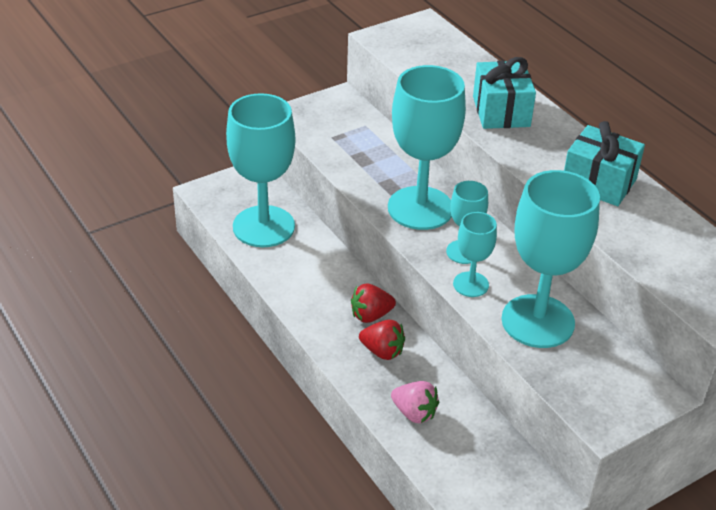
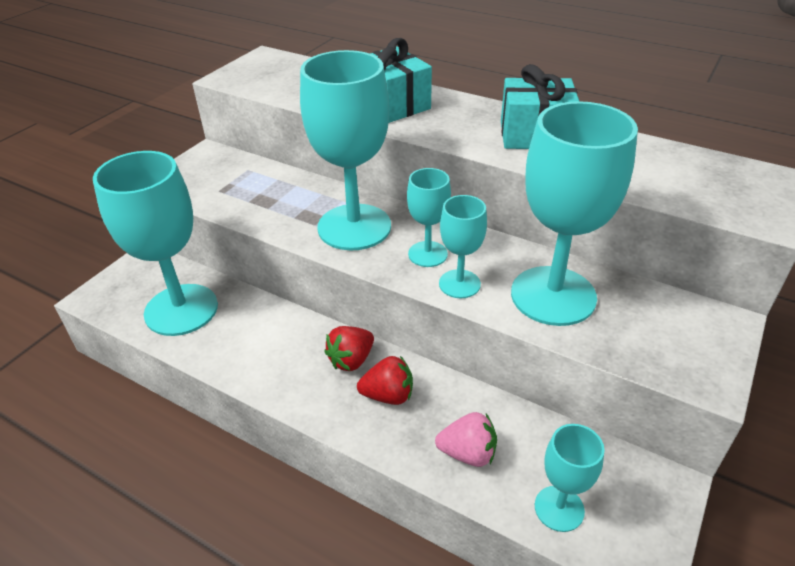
camera: 25 degrees left, 0 degrees up
(454, 473) = (559, 508): none -> turquoise goblet

